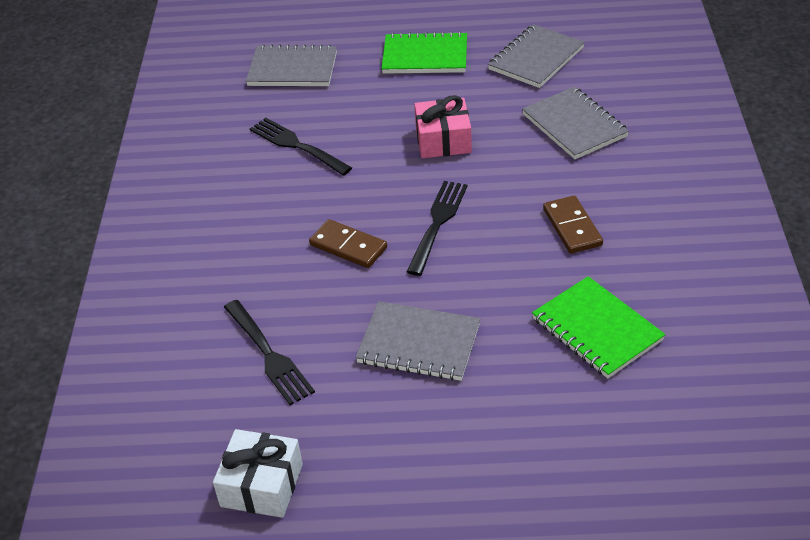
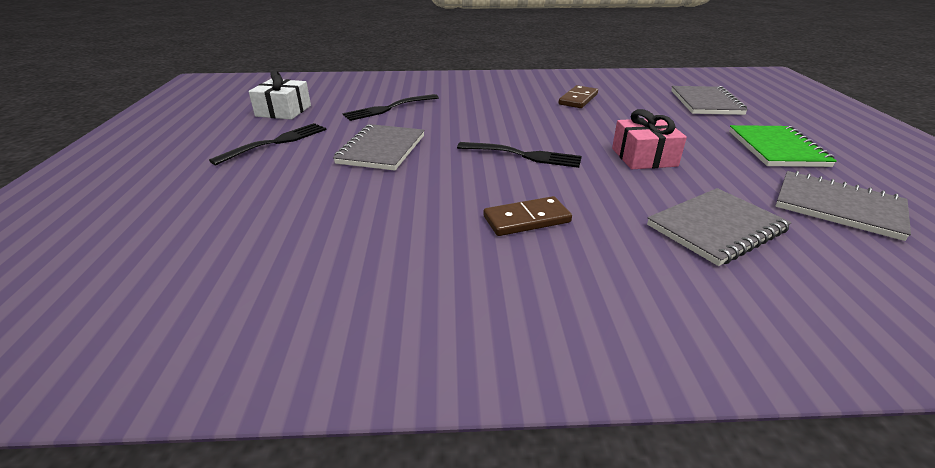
camera: 85 degrees right, 10 degrees down
(297, 145) = (607, 107): black fork -> black fork (276, 142)
(348, 246) = (492, 125): brown domino -> brown domino (578, 99)
(596, 330) = (370, 227): green notebook -> none

